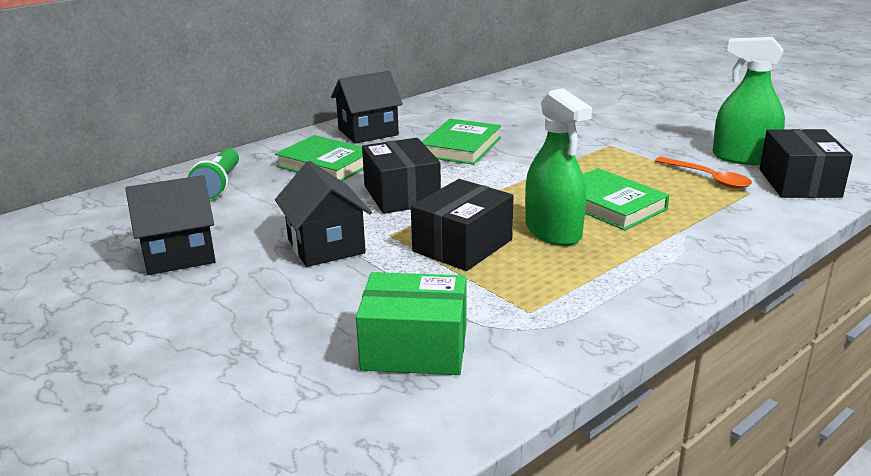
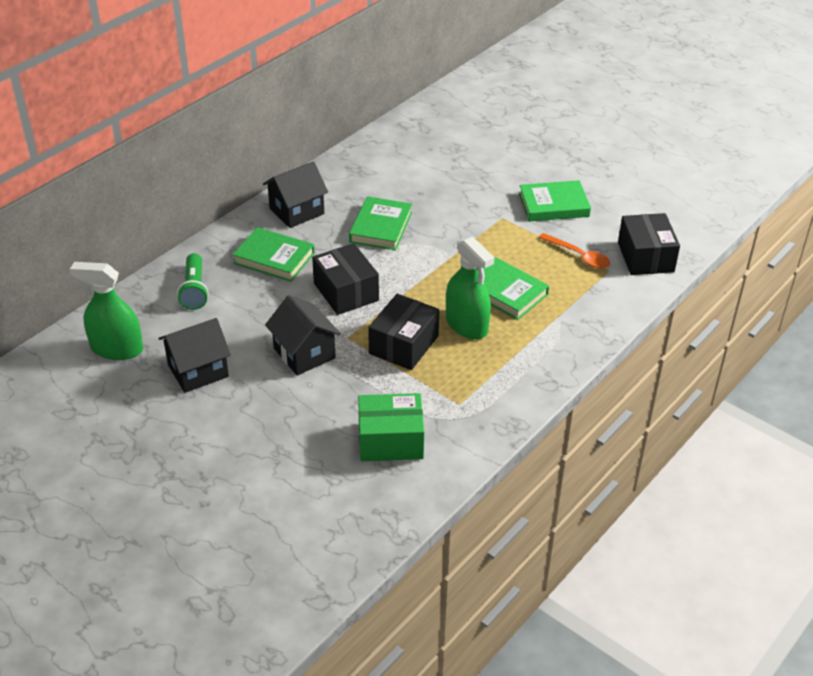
camera: 10 degrees left, 15 degrees up
(674, 138) = (553, 205): none -> green book
(743, 157) = (607, 228): green spray bottle -> green spray bottle (117, 349)

